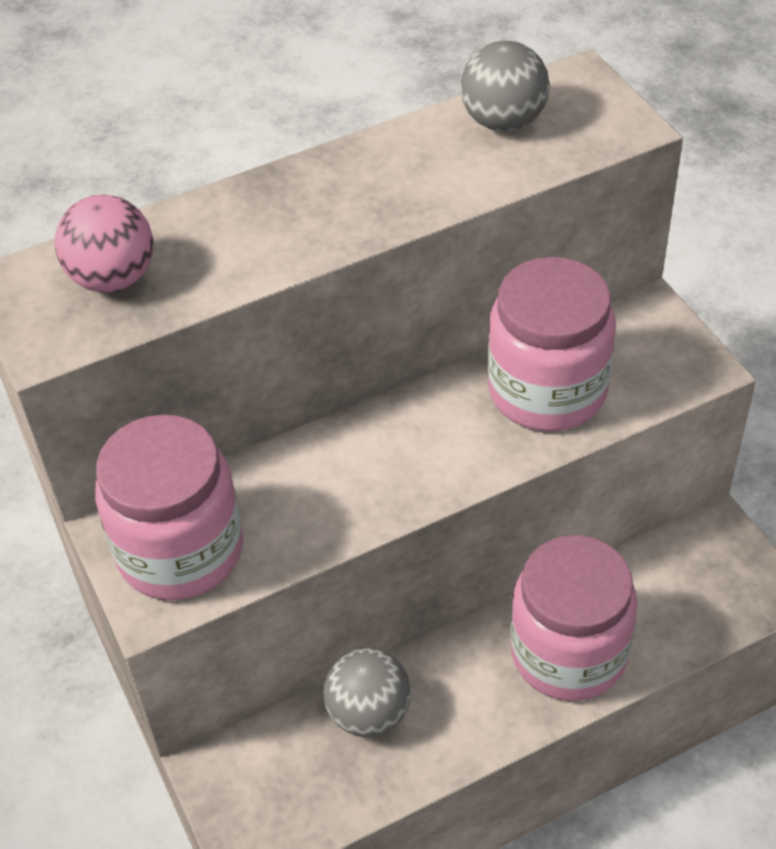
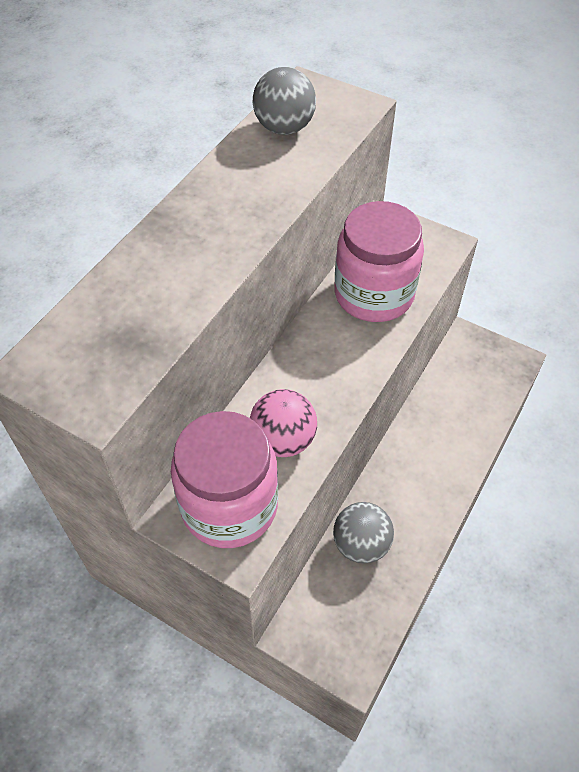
camera: 35 degrees left, 5 degrees up
(113, 278) = (106, 335): pink ball -> pink ball (283, 440)
(569, 653) = (442, 447): pink jar -> none

